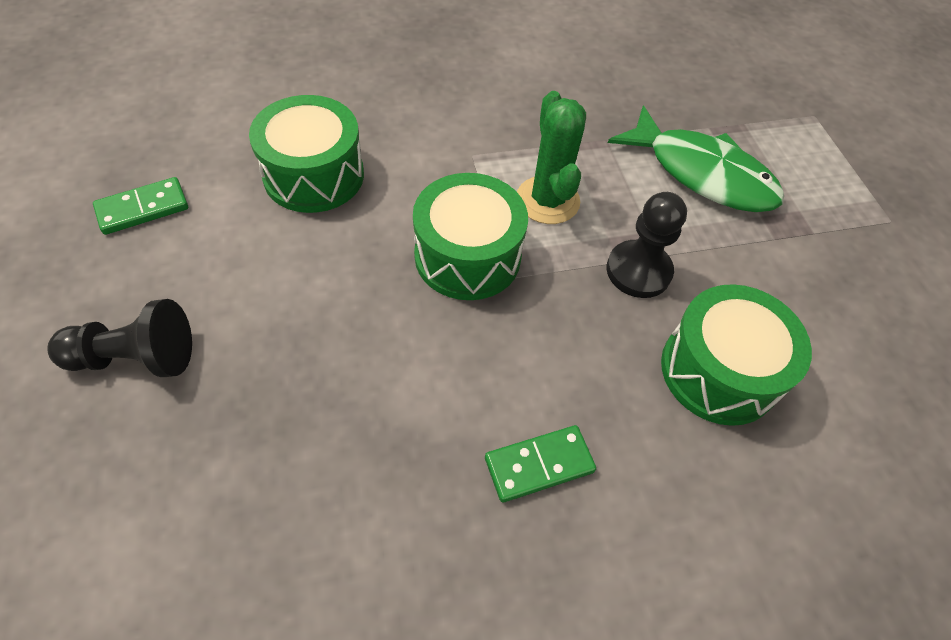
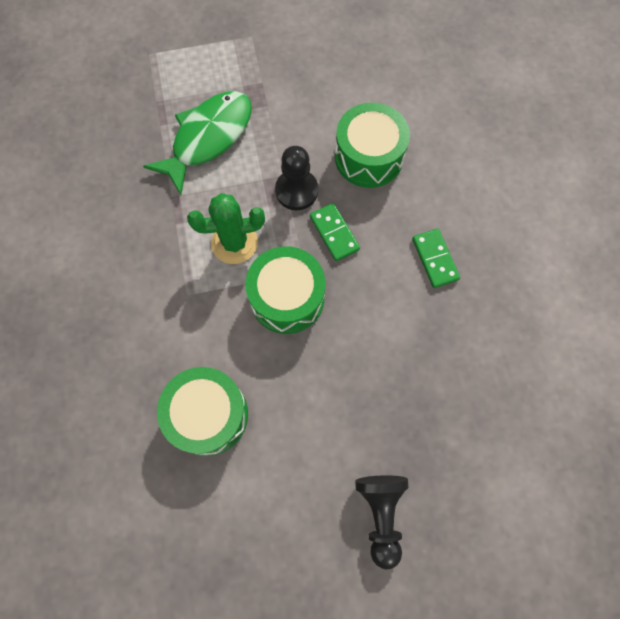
camera: 85 degrees left, 15 degrees up
(143, 208) = (245, 548): green domino -> green domino (334, 233)

